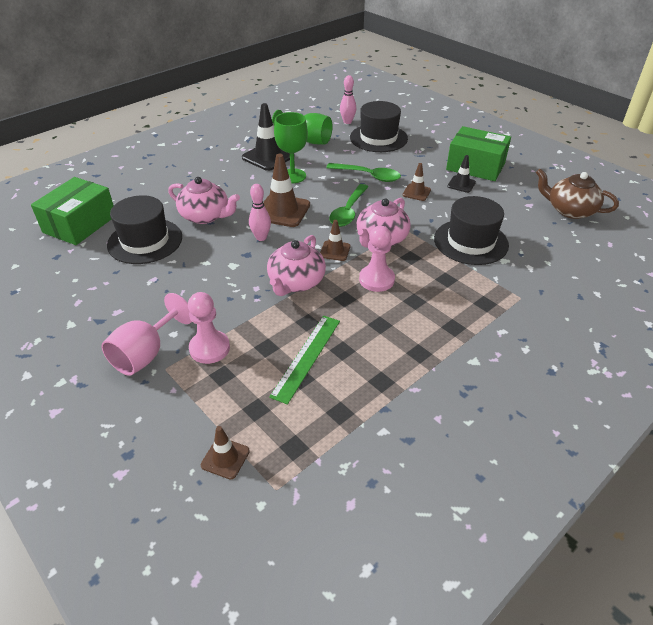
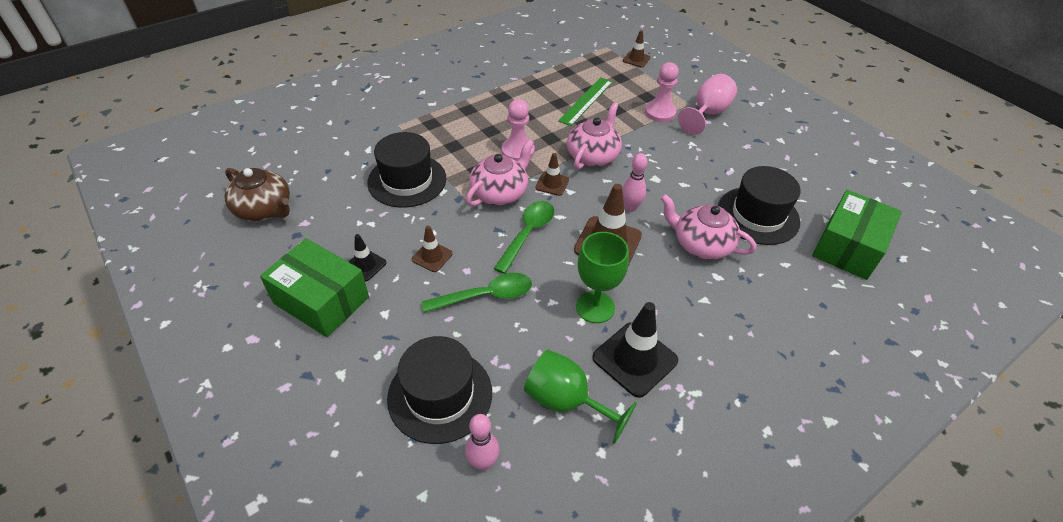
camera: 175 degrees left, 5 degrees up
(368, 176) = (486, 296): green spoon -> green spoon turned 135 degrees clockwise

